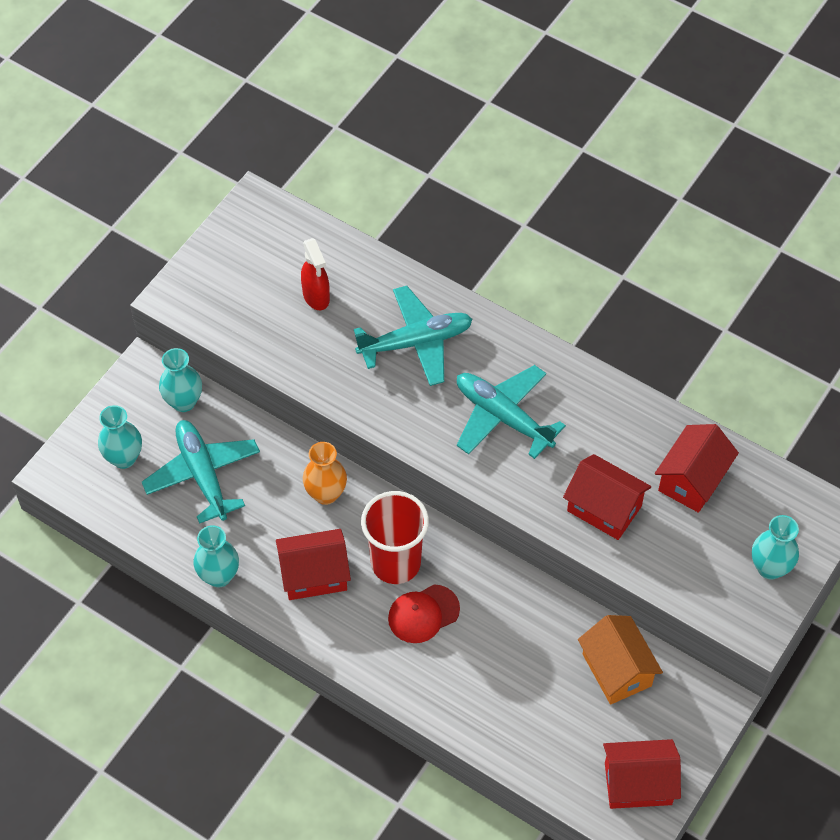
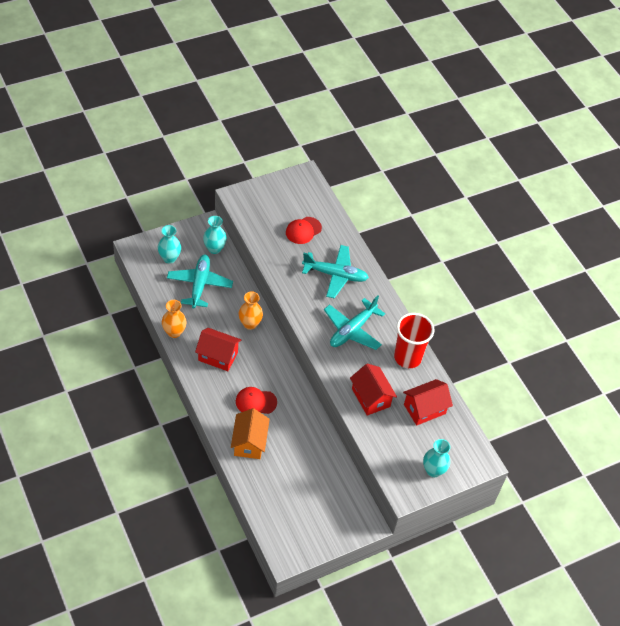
camera: 25 degrees right, 5 degrees down
(219, 576) = (174, 332): turquoise vase -> orange vase
(316, 297) = (303, 230): red spray bottle -> red cap
(395, 563) = (259, 372): red cup -> red cup (407, 357)
(503, 417) = (352, 330): turquoise plane -> turquoise plane turned 120 degrees counterclockwise
(617, 670) = (330, 480): orange house -> orange house (249, 442)
(638, 783) = (301, 537): red house -> none

